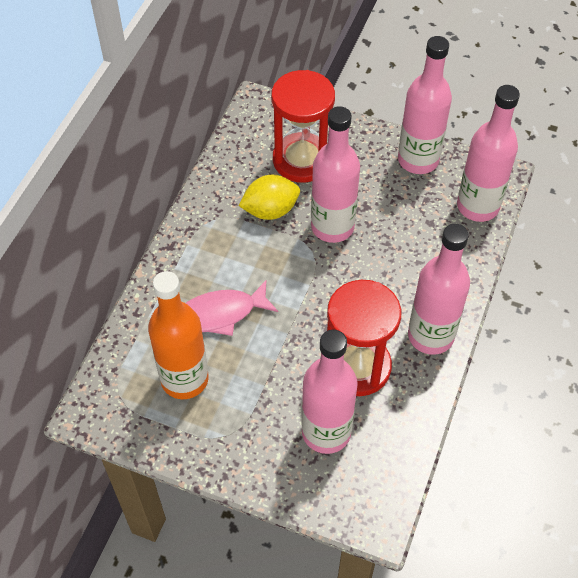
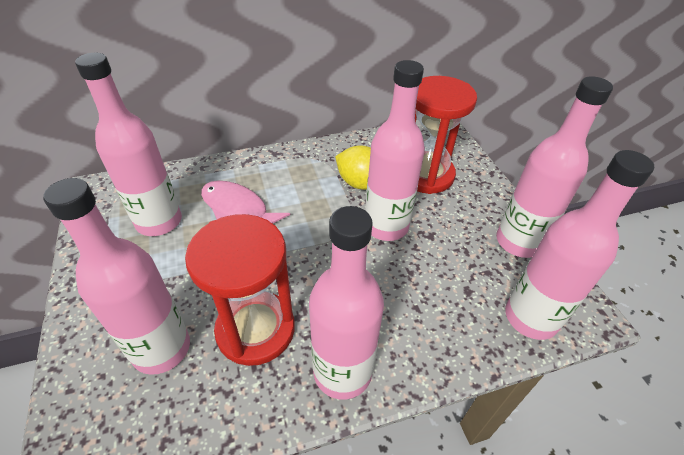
camera: 50 degrees right, 10 degrees down
(184, 379) = (159, 222): orange bottle -> pink bottle

